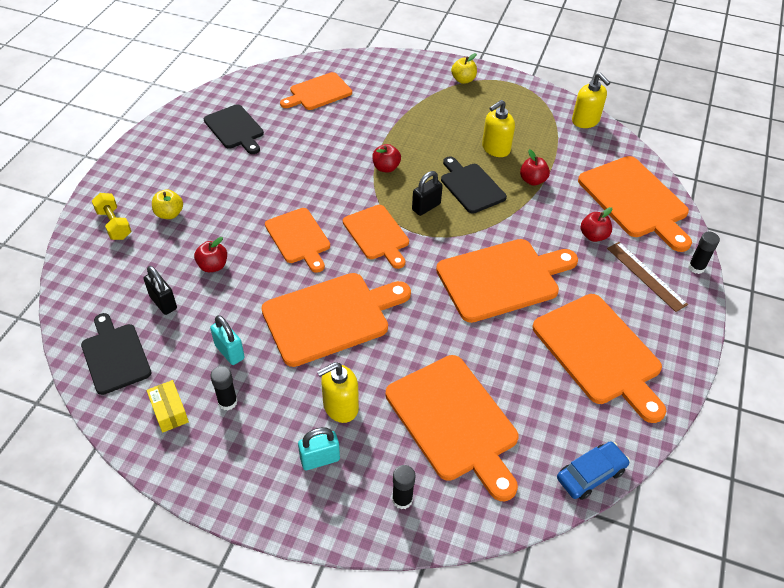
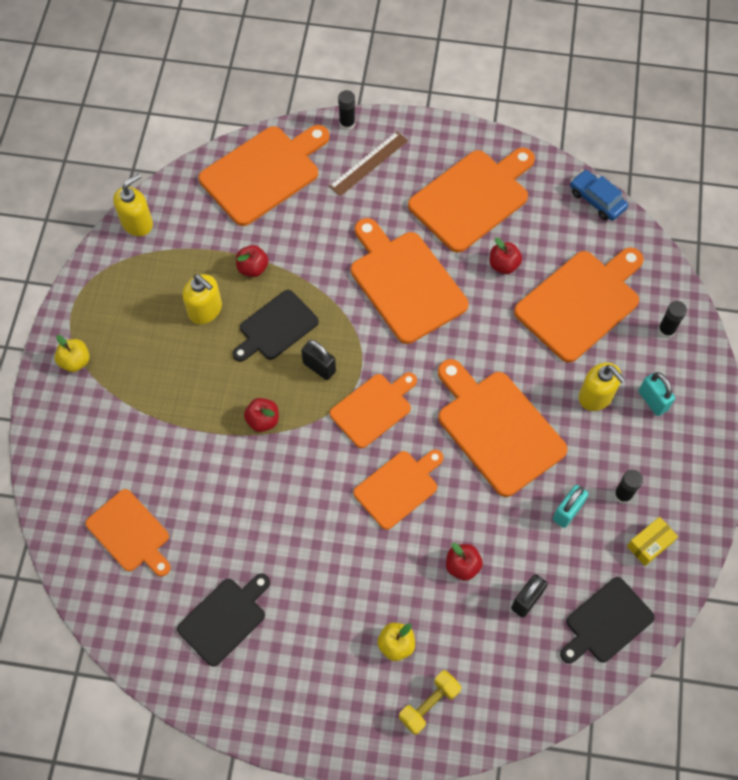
camera: 100 degrees left, 15 degrees up
(593, 236) = (325, 208): red apple -> red apple (503, 265)

